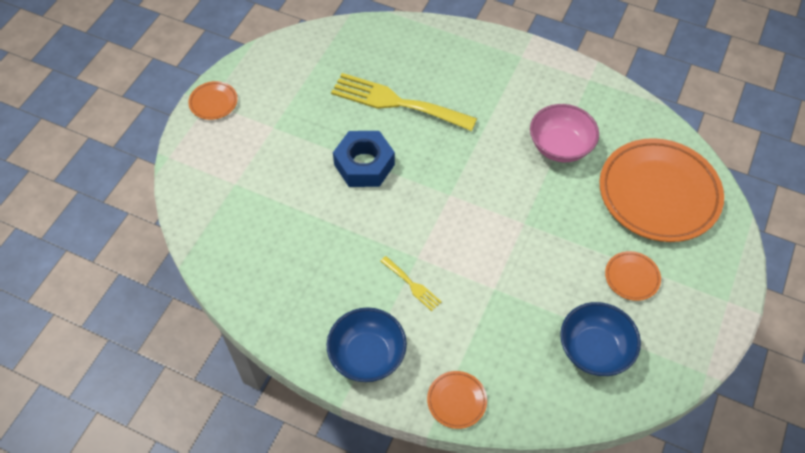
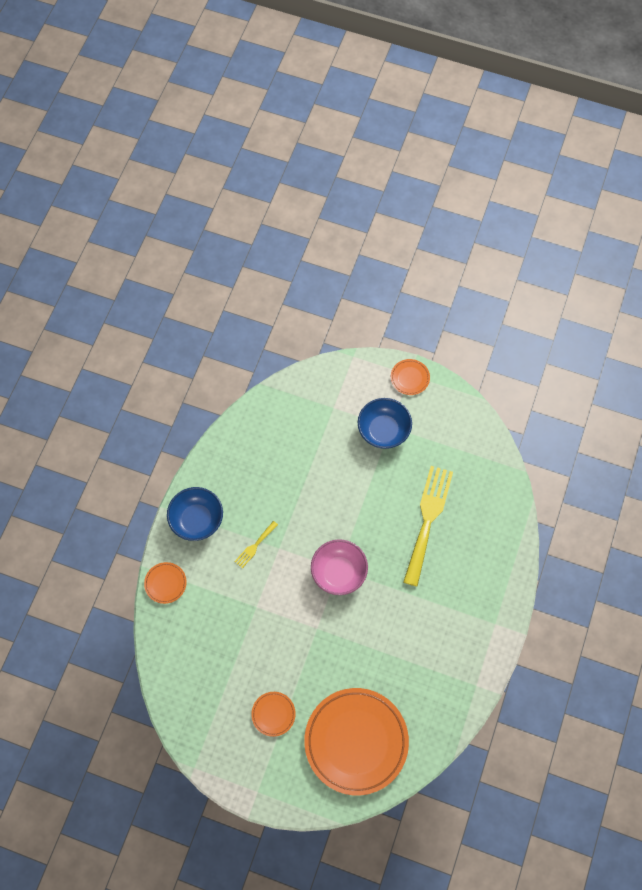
camera: 85 degrees right, 10 degrees up
(364, 165) = (361, 500): blue nut -> none
(560, 146) = (397, 658): pink bowl -> pink bowl (339, 572)
(594, 350) = (209, 682): blue bowl -> blue bowl (383, 430)

